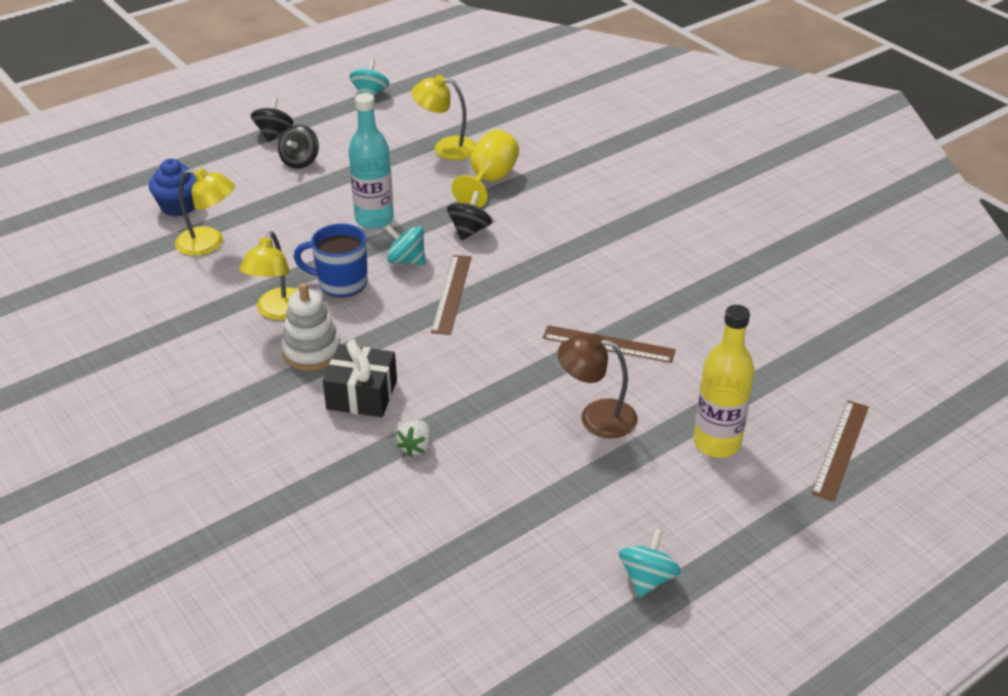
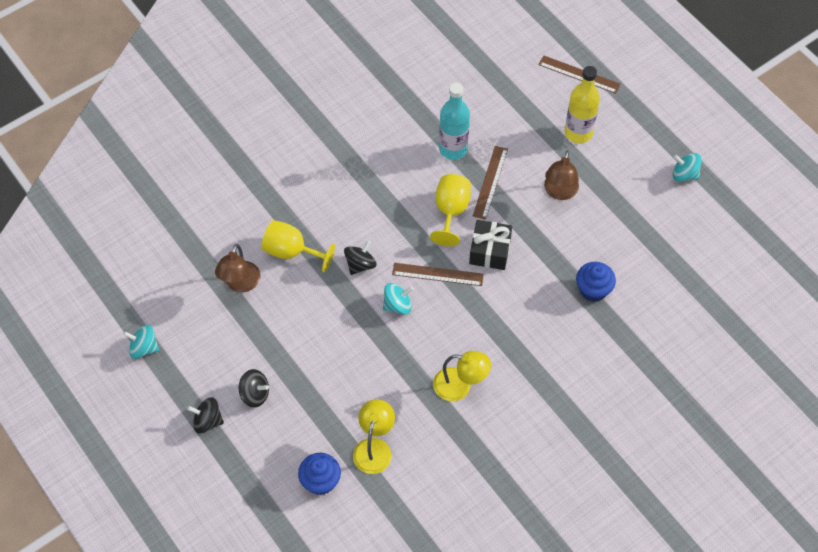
camera: 90 degrees left, 20 degrees up
(312, 351) = (504, 359): white stacking toy -> none
(341, 283) = (426, 347): blue mug -> none
(362, 395) = (547, 324): black gift -> black gift (490, 251)
(374, 219) = (343, 331): turquoise bottle -> turquoise bottle (453, 149)
(406, 260) = (397, 305): turquoise spinning top -> turquoise spinning top turned 135 degrees counterclockwise
(416, 447) = (593, 290): white strawberry -> blue cupcake
(446, 148) = (240, 284): yellow lamp -> brown lamp
(469, 231) = (360, 264): black spinning top -> black spinning top turned 105 degrees clockwise
(554, 306) = (451, 211): none -> yellow goblet

